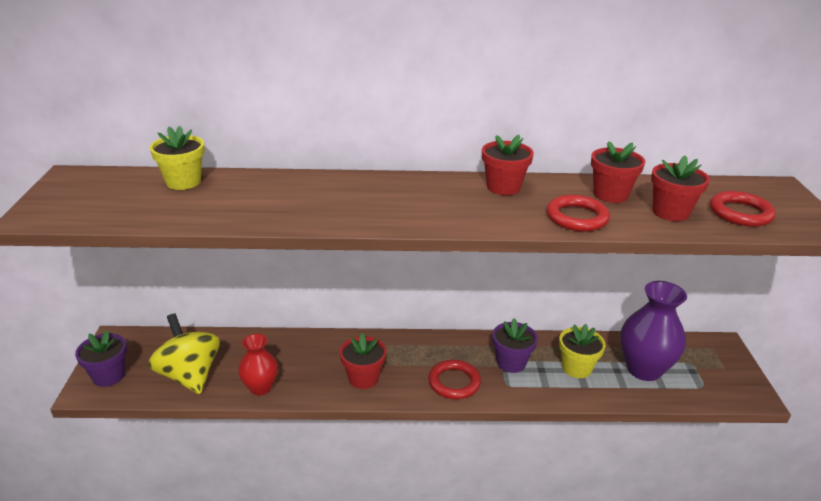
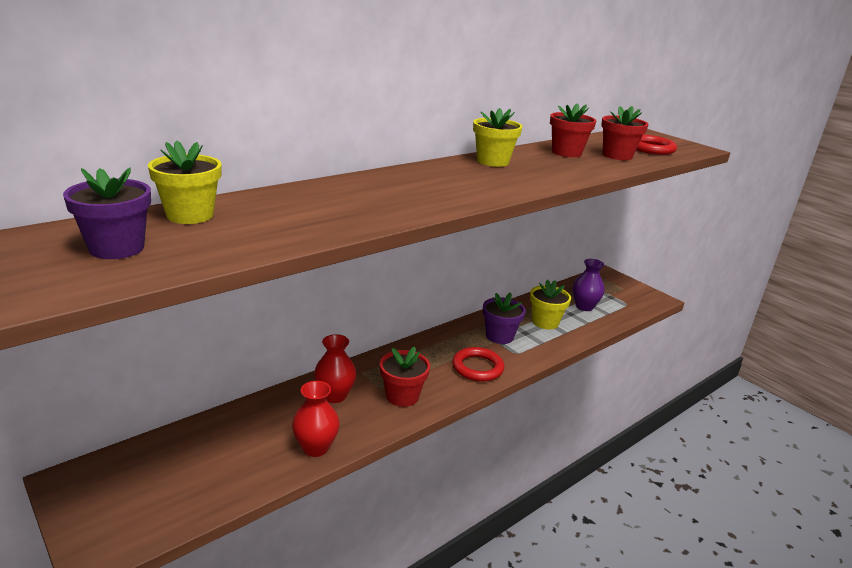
camera: 40 degrees left, 5 degrees down
(109, 376) = (111, 522): purple flower pot -> purple flower pot (117, 248)
(189, 375) = (220, 473): yellow spinning top -> none
(316, 354) = (334, 396): none -> red vase
(503, 187) = (493, 161): red flower pot -> yellow flower pot
(577, 217) = (574, 170): red ring -> none
(644, 369) = (584, 306): purple vase -> purple vase, size x0.60

